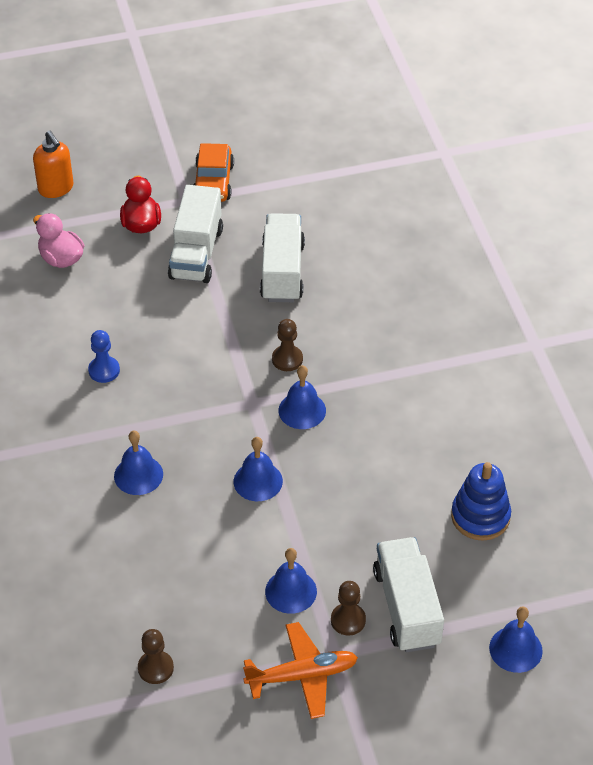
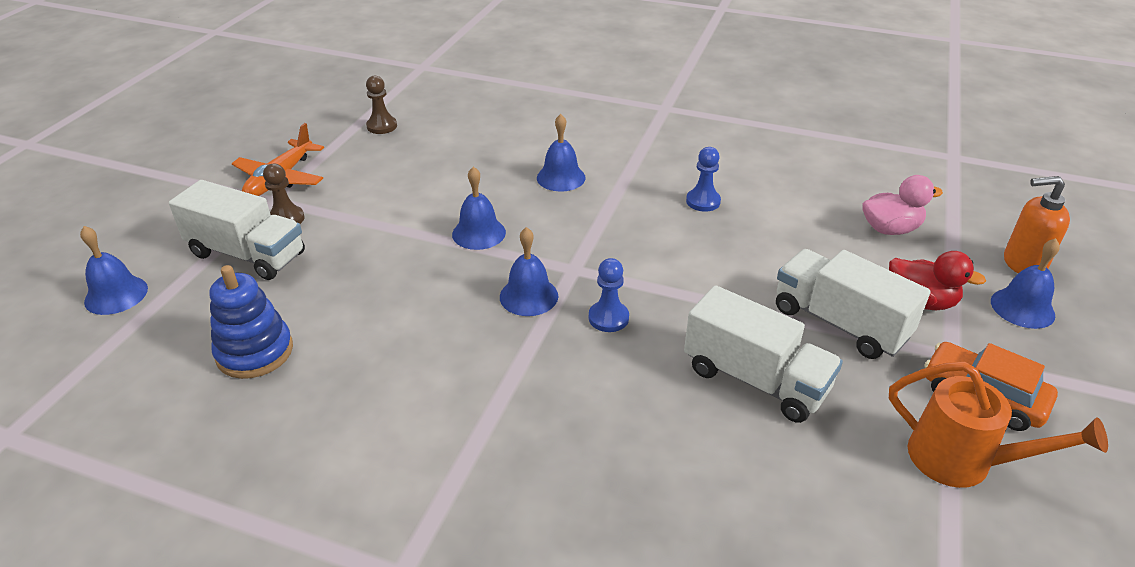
camera: 125 degrees right, 10 degrees down
(273, 179) = (962, 461): none -> orange watering can
(287, 359) = (608, 318): brown pawn -> blue pawn
(291, 591) = (352, 203): blue bell -> blue bell (1022, 308)

